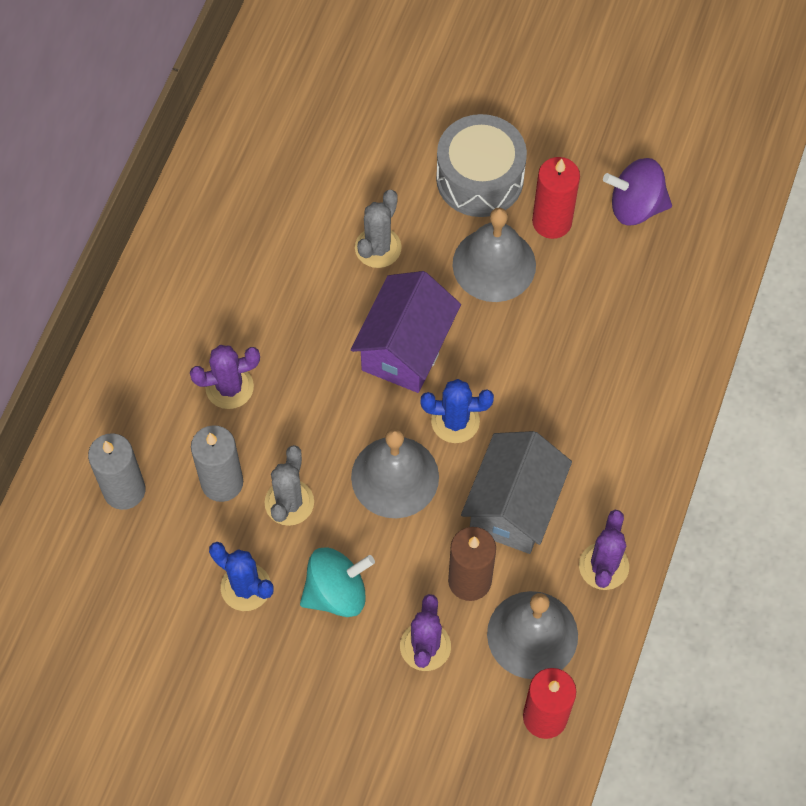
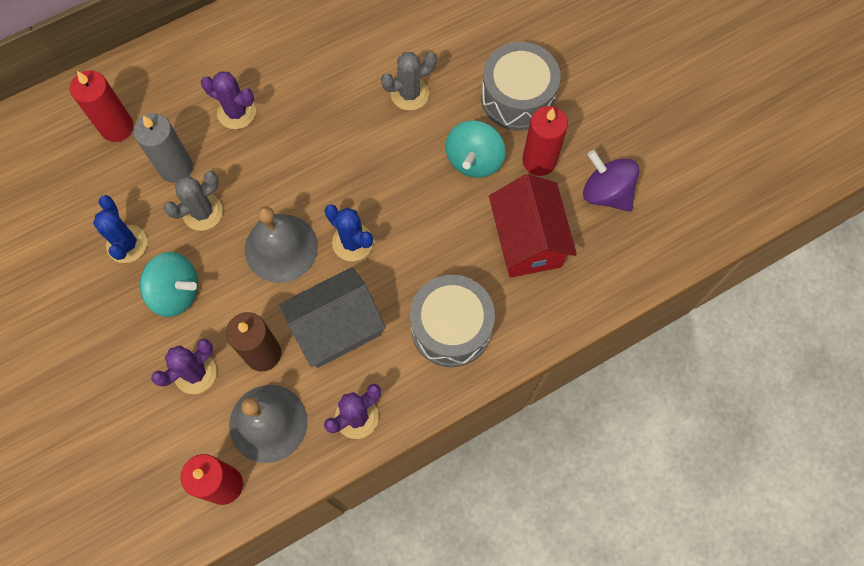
camera: 40 degrees right, 5 degrees up
(124, 490) = (117, 127): grey candle -> red candle
(406, 348) = (366, 171): purple house -> none
(494, 264) = (474, 160): grey bell -> turquoise spinning top
(607, 300) = (527, 241): none -> red house
(612, 426) = (451, 327): none -> grey drum

